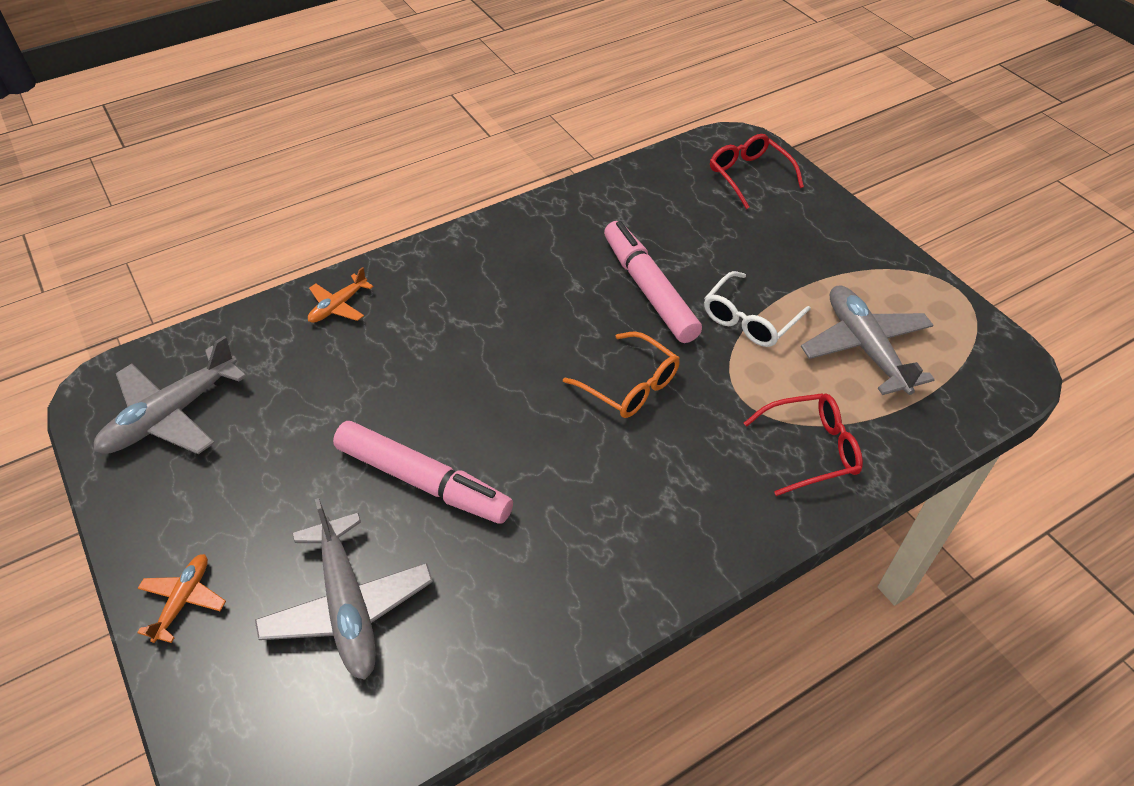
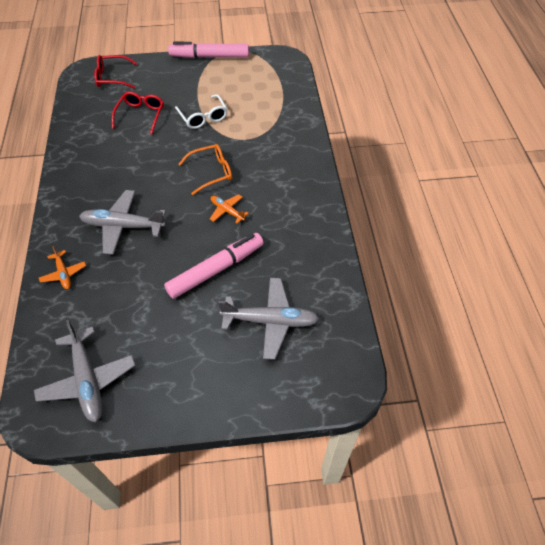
camera: 65 degrees left, 5 degrees up
(184, 600) = (226, 396): orange plane -> orange plane (227, 211)
(649, 289) = (157, 142): pink marker -> pink marker (209, 56)
(811, 449) = (285, 130): red glasses -> red glasses (140, 115)
(865, 347) = (245, 90): grey plane -> grey plane (123, 226)

